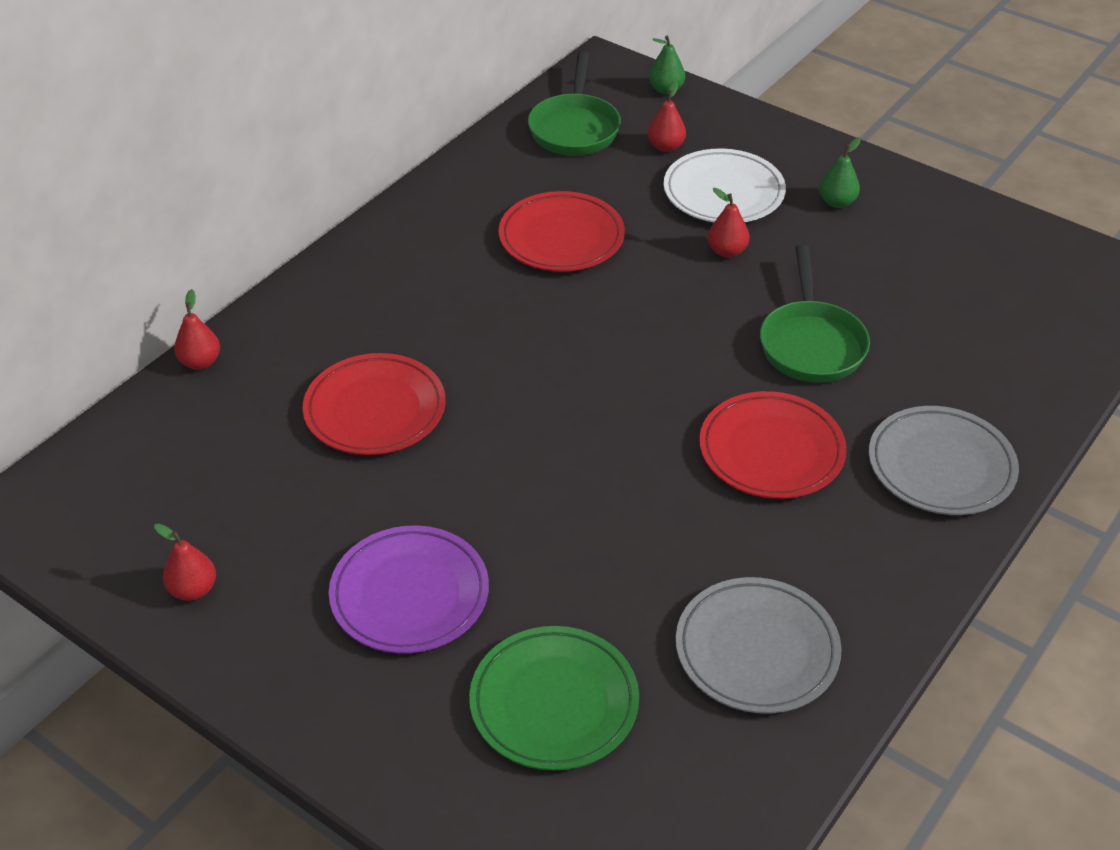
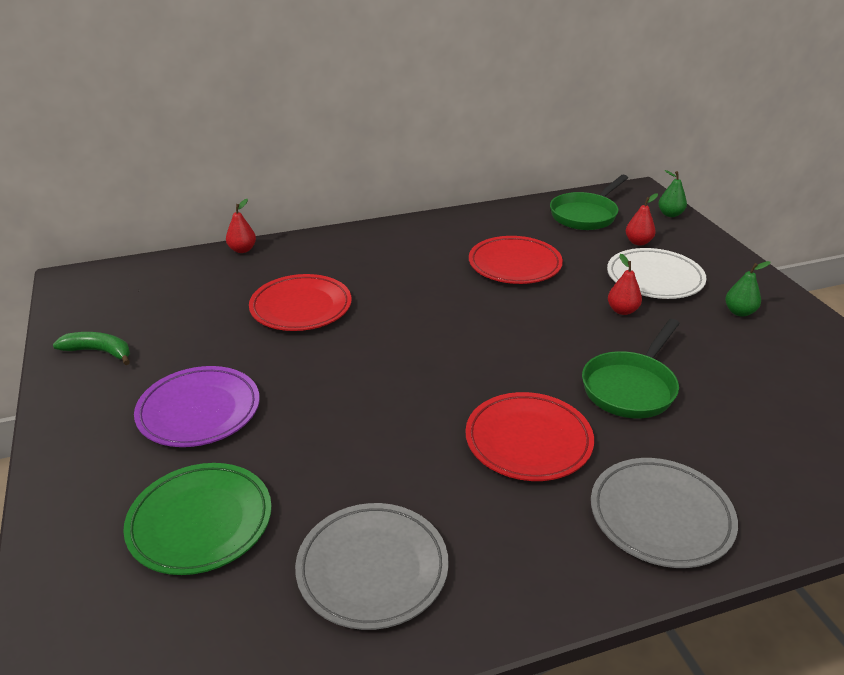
camera: 35 degrees right, 10 degrees down
(193, 590) = (99, 352): red pear -> green banana

